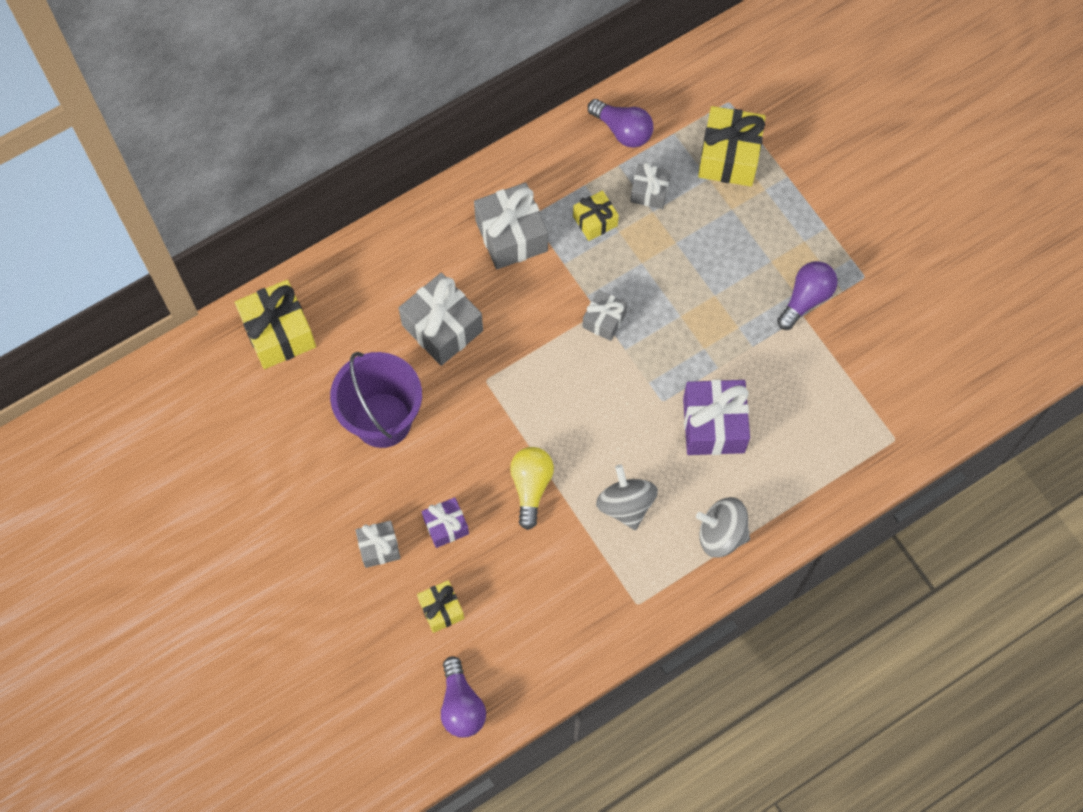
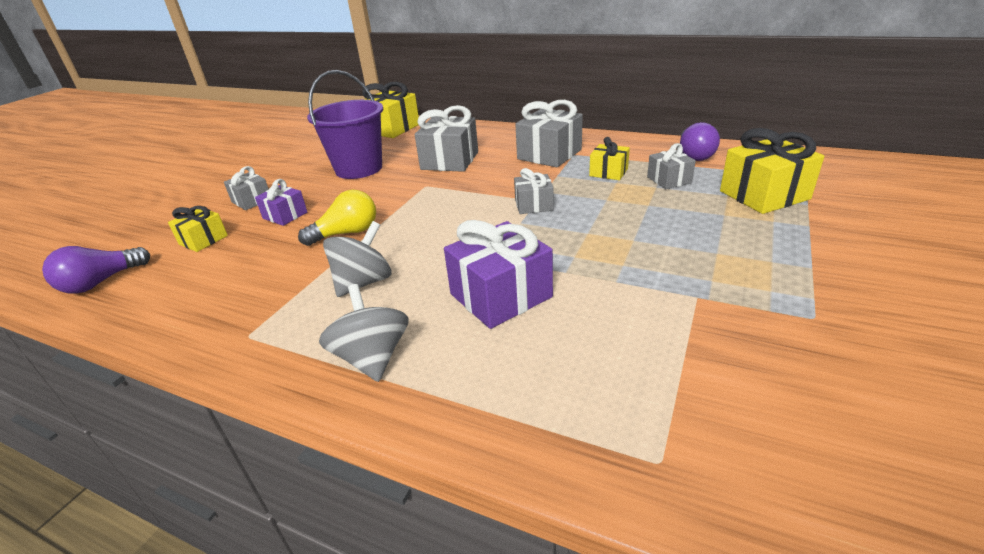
camera: 60 degrees right, 35 degrees down
(806, 299) = (718, 290): purple light bulb -> none

